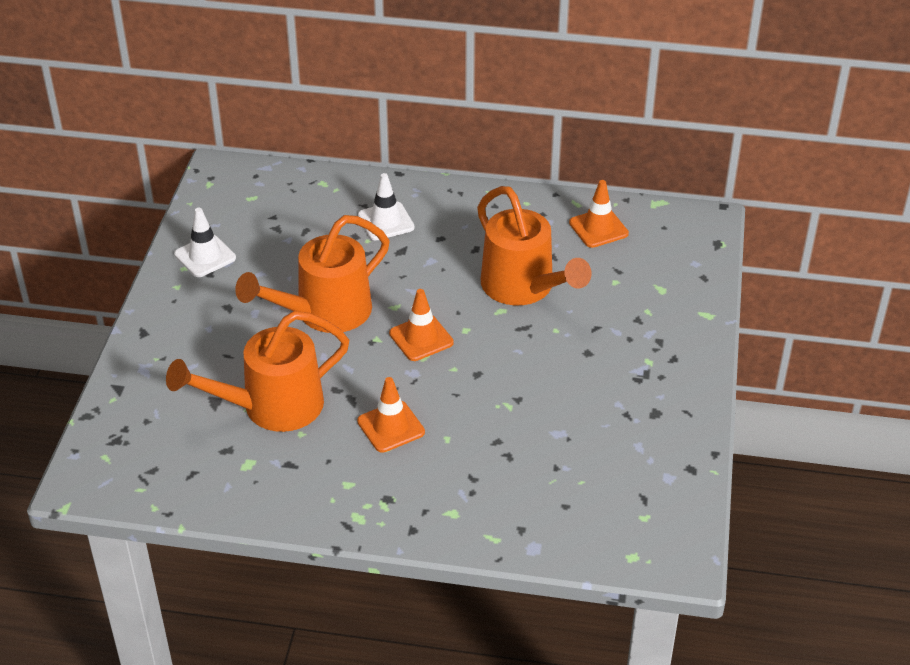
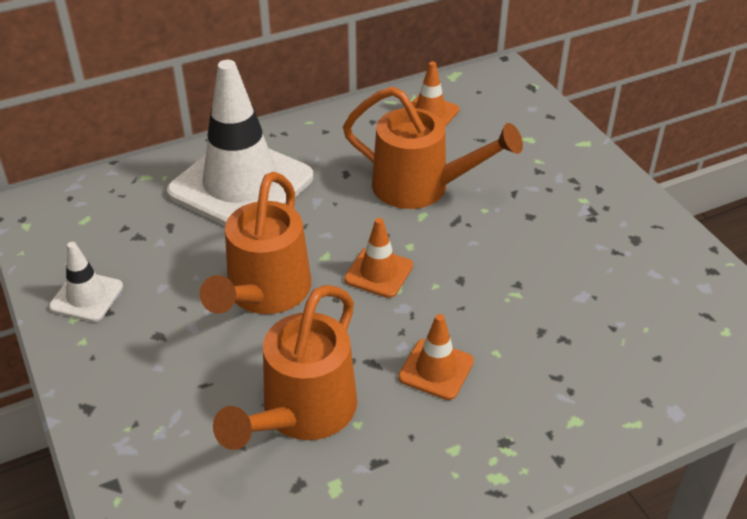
camera: 35 degrees left, 0 degrees up
(386, 221) = (241, 185): white traffic cone -> white traffic cone, size x2.21

